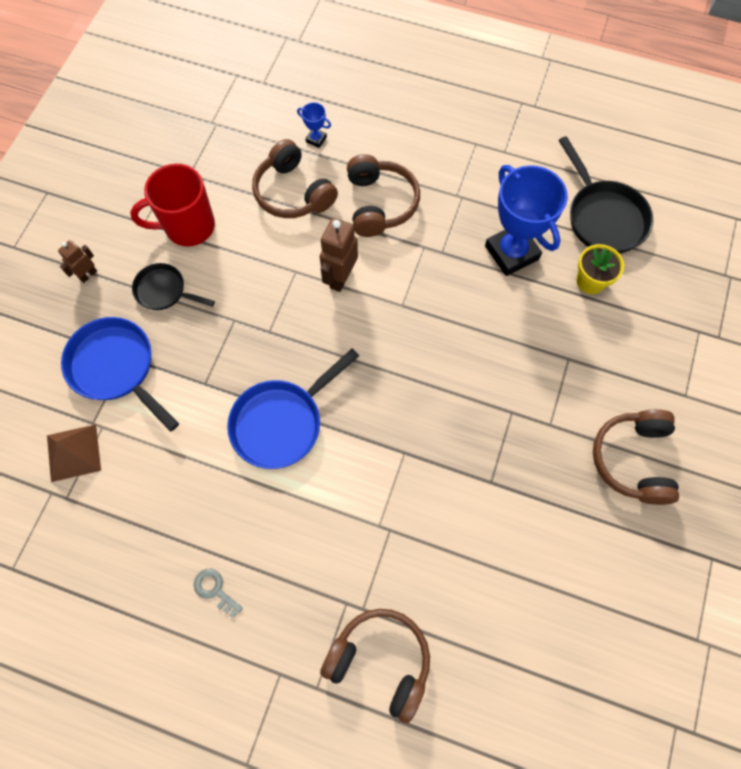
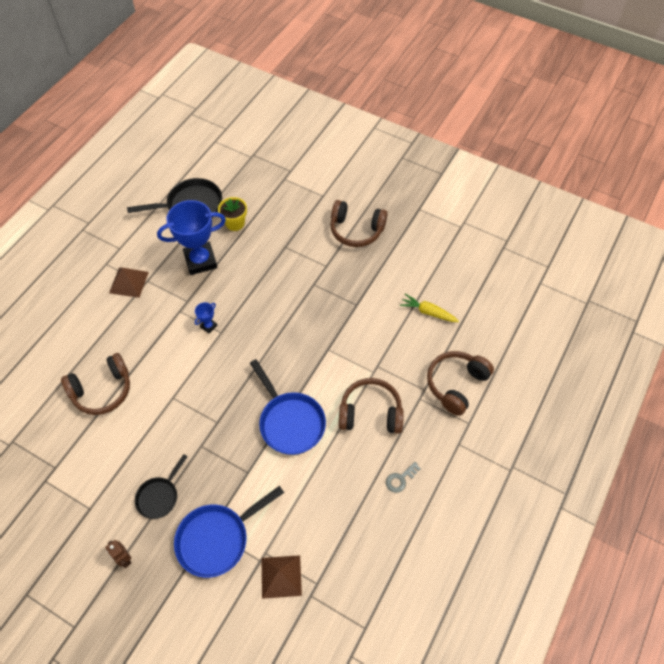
camera: 80 degrees left, 10 degrees down
(188, 227) = (105, 473): red mug -> none
(316, 139) = (59, 367): blue trophy -> blue trophy (208, 326)
(340, 278) = (187, 368): brown robot -> none
(380, 204) = (134, 333): brown headphones -> brown headphones (370, 413)
(454, 177) = (129, 282): none -> brown pyramid
(504, 599) = (428, 312): none -> yellow carrot

